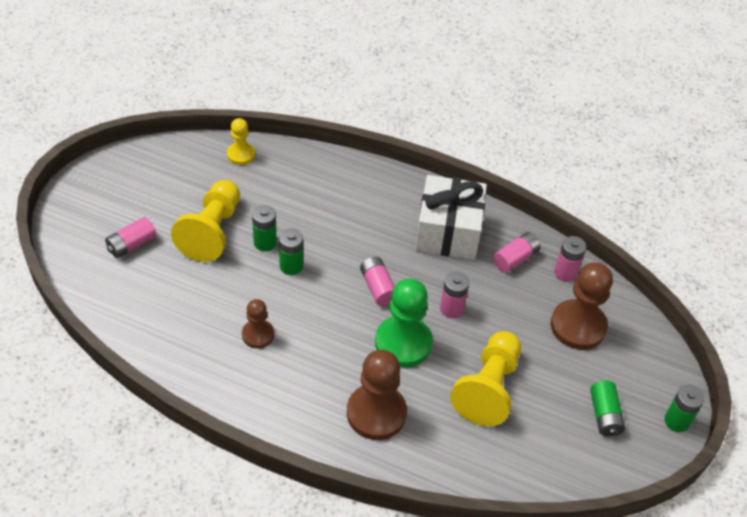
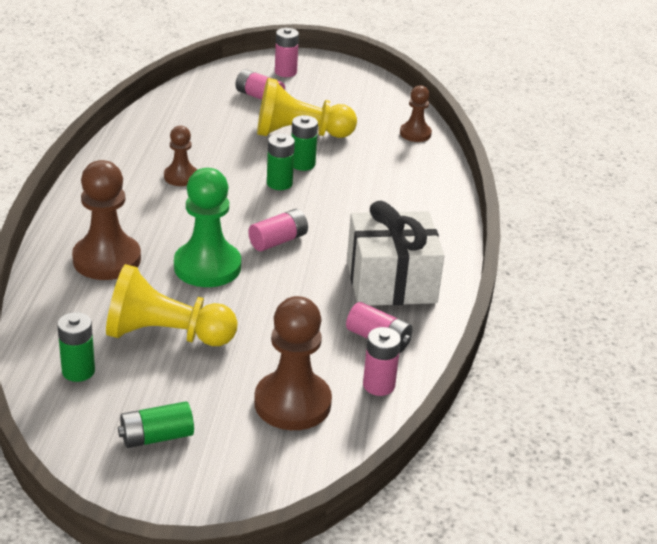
camera: 75 degrees right, 15 degrees down
(241, 154) = (415, 133): yellow pawn -> brown pawn
(451, 309) = (272, 296): pink battery -> pink battery (285, 72)
(676, 421) = (167, 510): green battery -> green battery (78, 371)

